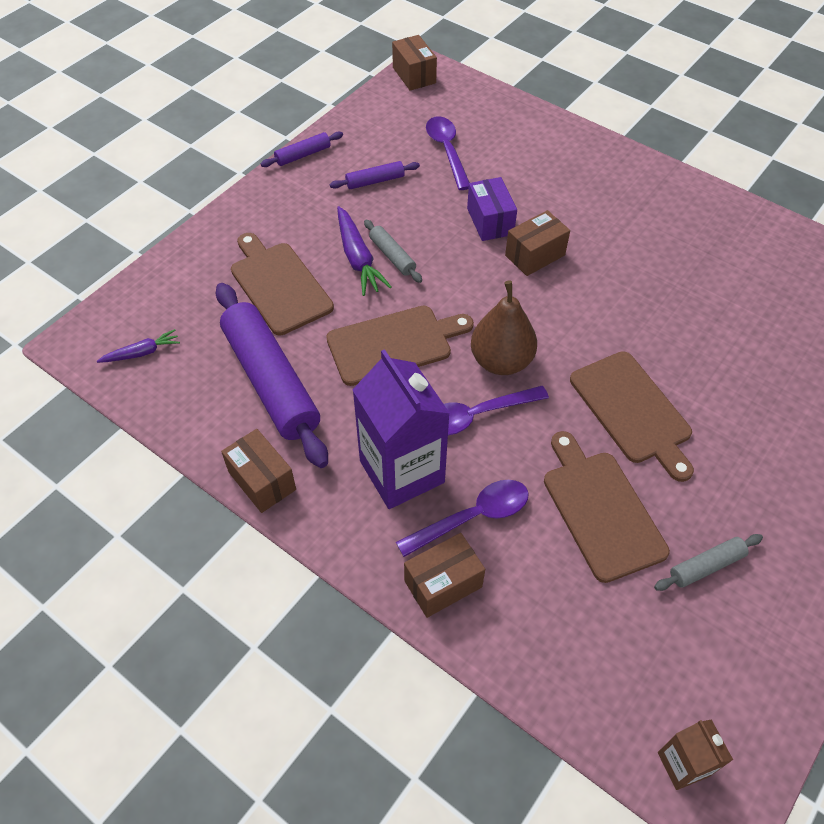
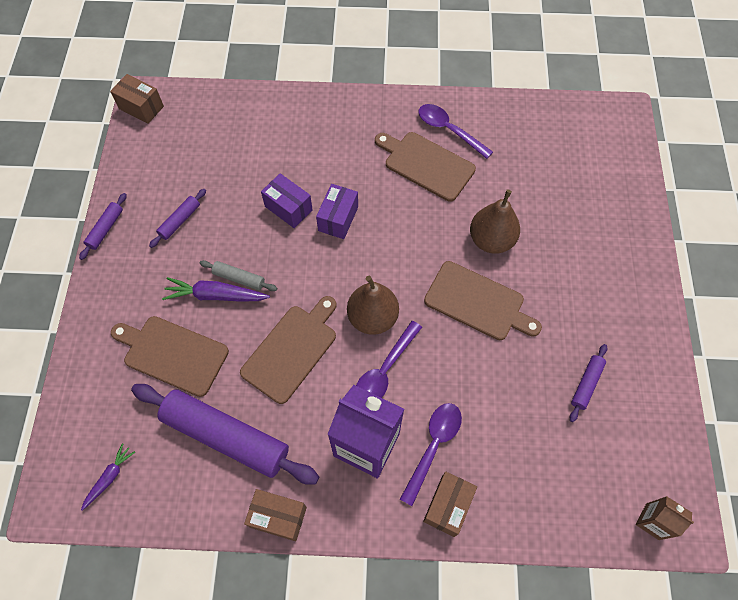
camera: 35 degrees left, 10 degrees up
(358, 258) = (215, 295): purple carrot -> purple carrot turned 150 degrees clockwise
(447, 151) = (215, 164): purple spoon -> purple spoon (449, 130)
(535, 255) = (338, 218): brown box -> purple box
(600, 509) = (504, 387): brown cutting board -> brown cutting board (426, 164)
(695, 360) = (491, 240): none -> brown pear
(706, 566) = (586, 384): grey rolling pin -> purple rolling pin

